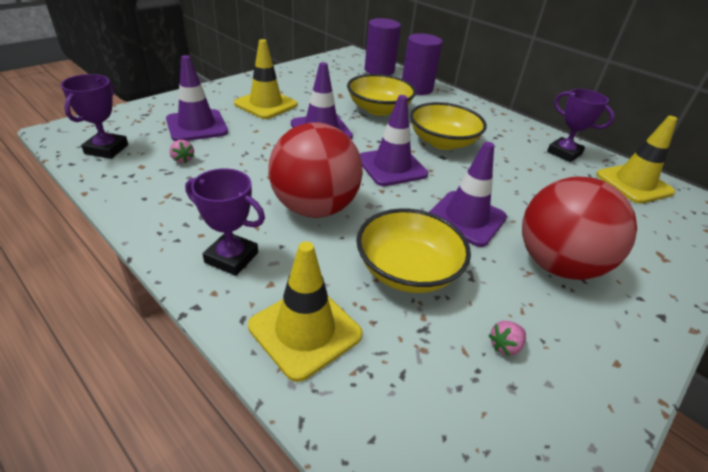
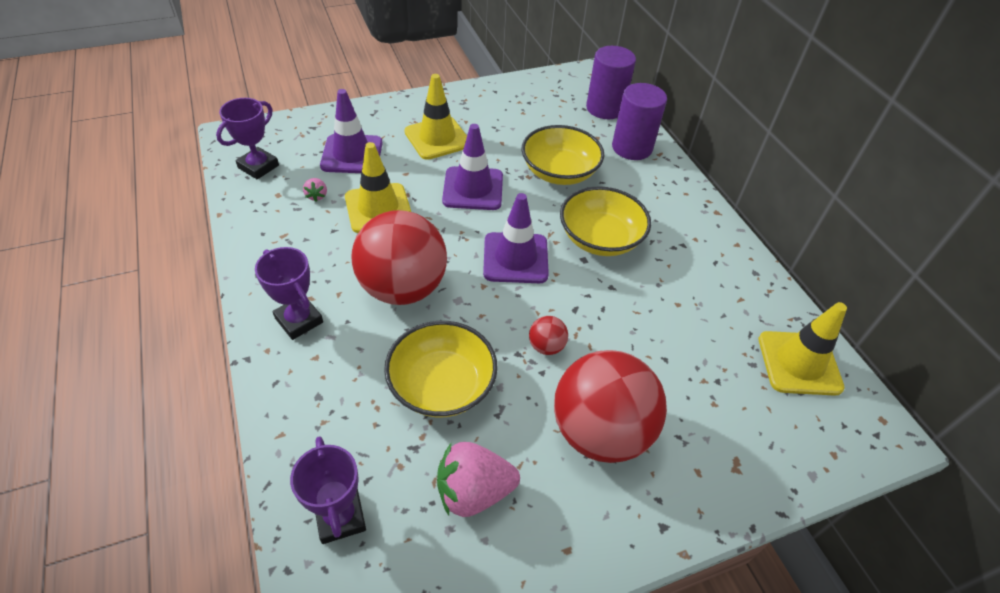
camera: 25 degrees right, 10 degrees up
(305, 330) = (316, 411): yellow traffic cone -> yellow traffic cone (378, 208)
(466, 218) = (546, 346): purple traffic cone -> red ball
(505, 346) = (473, 491): pink strawberry -> pink strawberry, size x2.15
(564, 153) = (745, 293): purple trophy -> purple trophy (340, 517)

